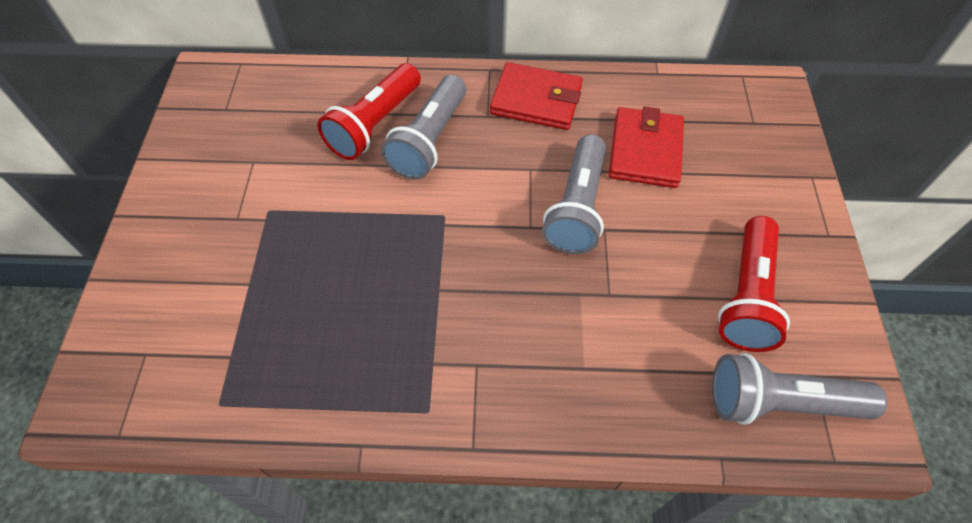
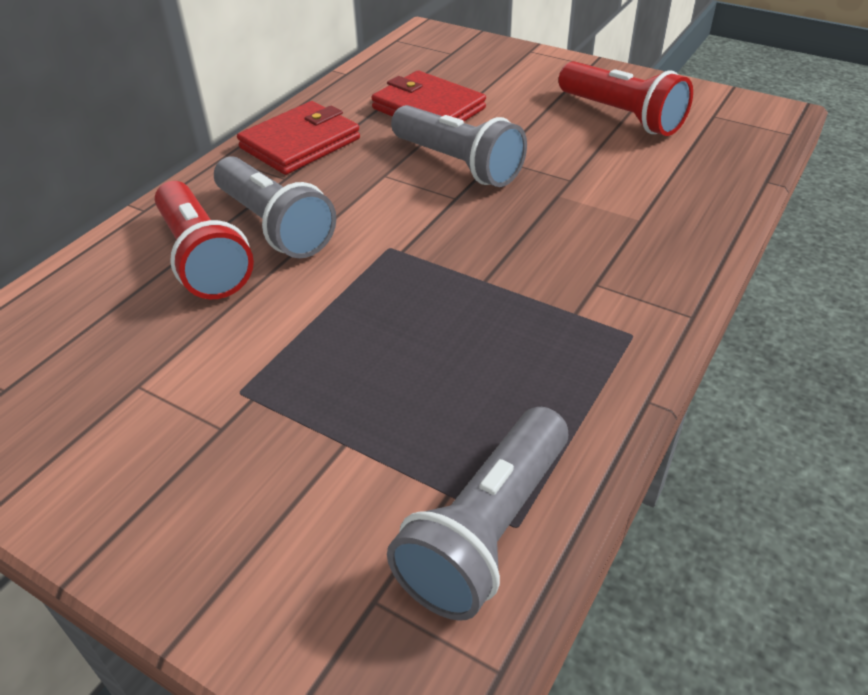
camera: 60 degrees left, 15 degrees down
(780, 402) = (729, 137): grey flashlight -> grey flashlight (486, 530)

